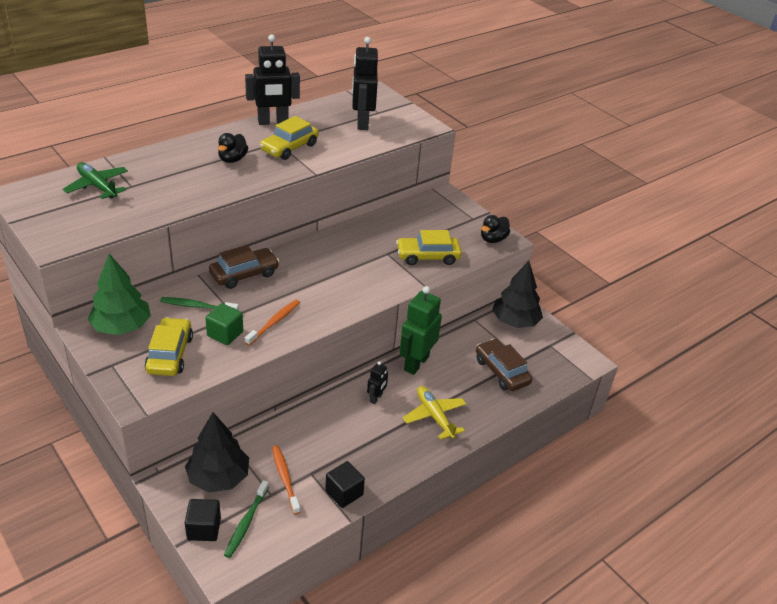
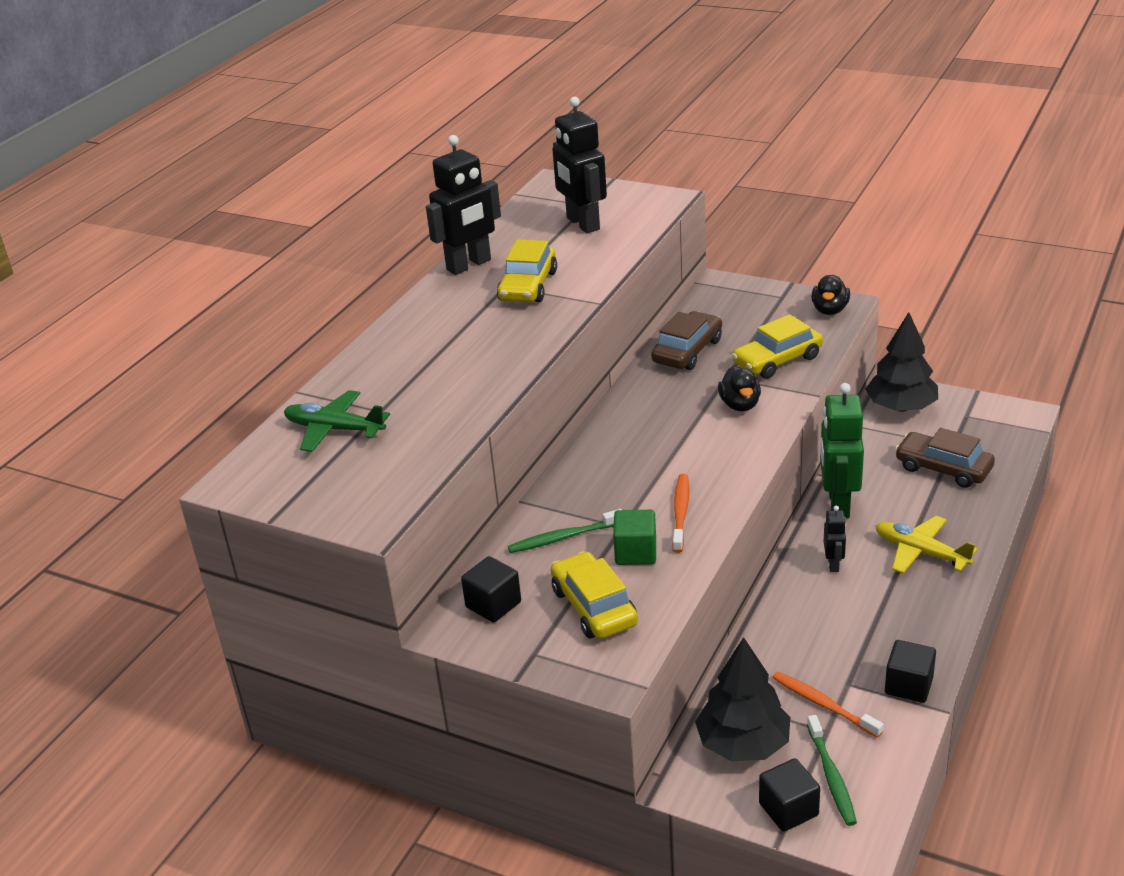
camera: 20 degrees left, 5 degrees down
(121, 327) = (493, 605): green tree -> black cube
(232, 159) = (473, 327): black duck -> black duck (740, 405)
(244, 274) = (579, 475): brown car -> brown car (687, 351)

